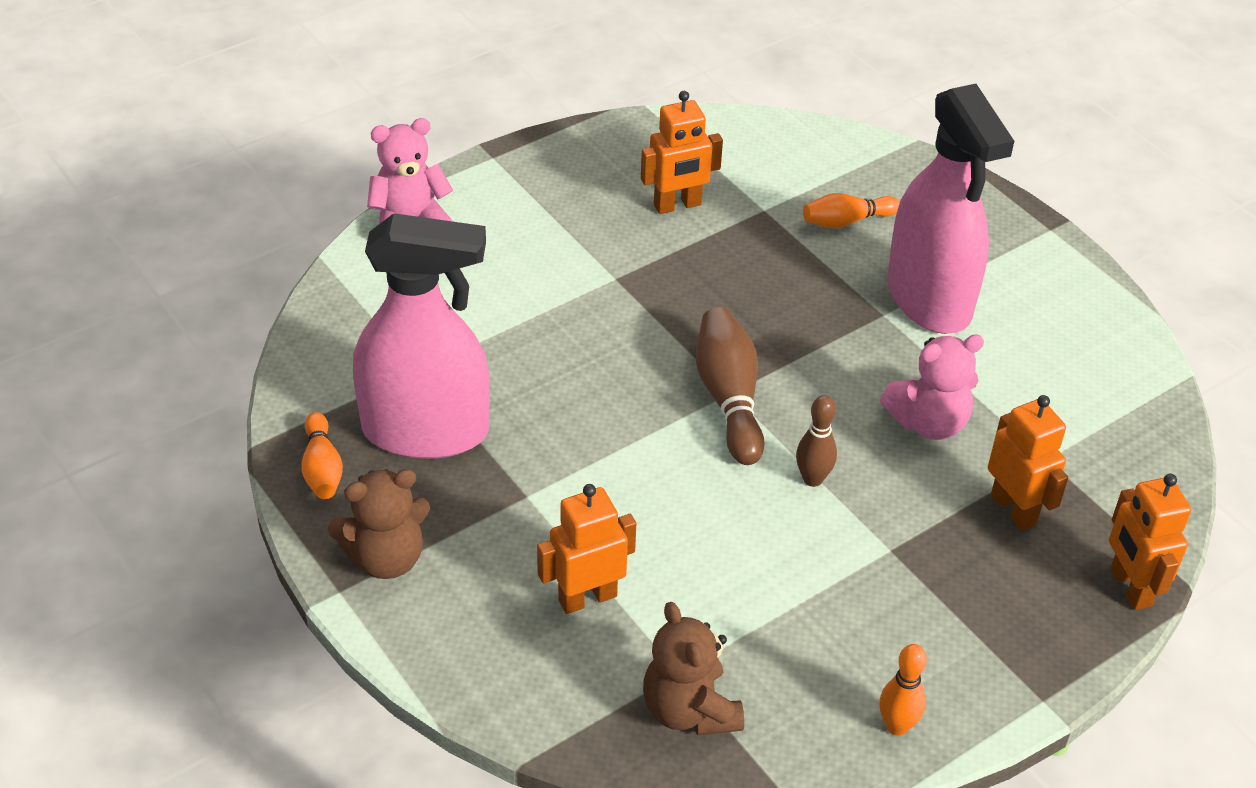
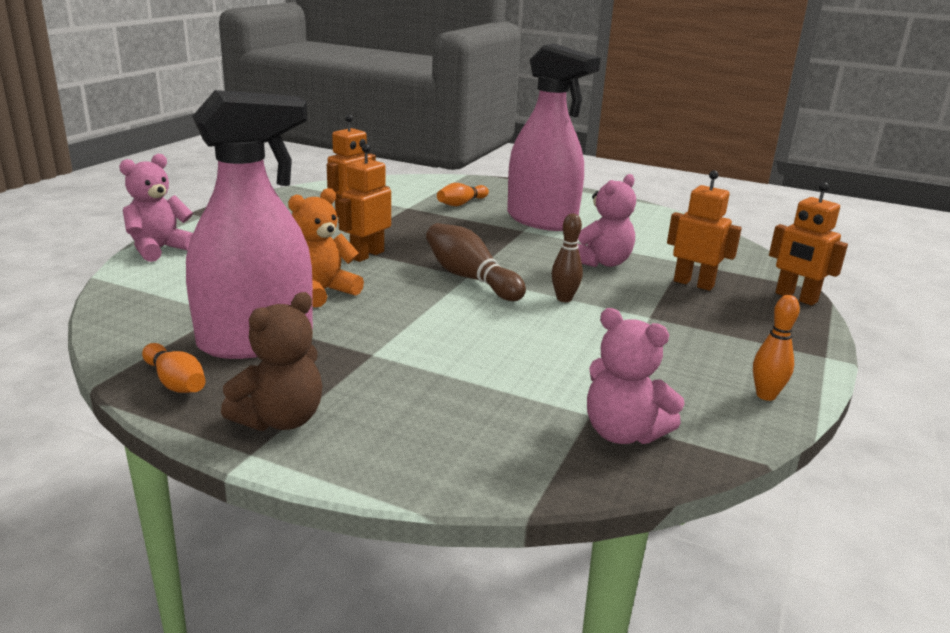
camera: 30 degrees left, 20 degrees down
(540, 367) = (322, 292): none -> orange teddy bear
(587, 598) = (476, 394): orange robot -> orange robot (367, 255)
(689, 710) = (623, 433): brown teddy bear -> pink teddy bear

